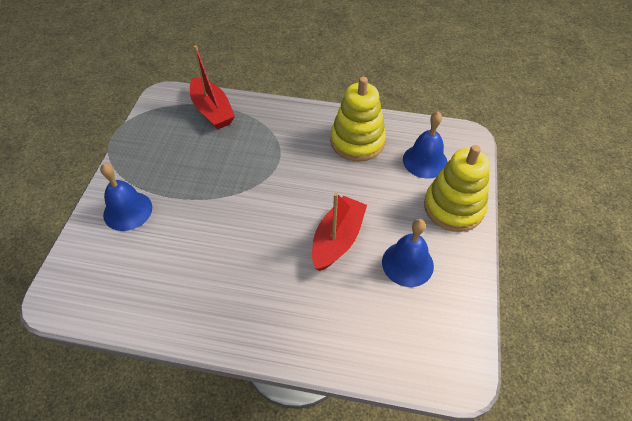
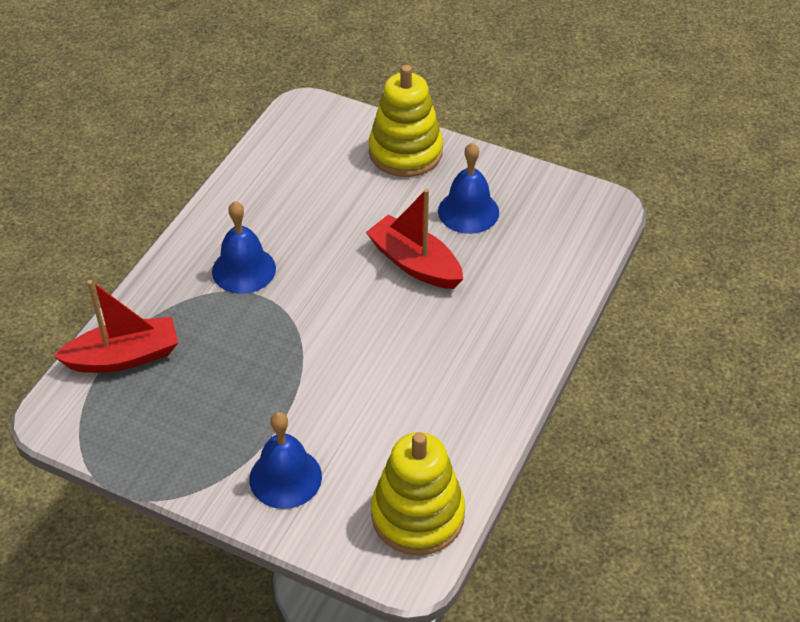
camera: 75 degrees left, 5 degrees down
(357, 141) = (264, 209): yellow stacking toy -> yellow stacking toy (417, 515)
(425, 161) = (326, 156): blue bell -> blue bell (244, 269)

